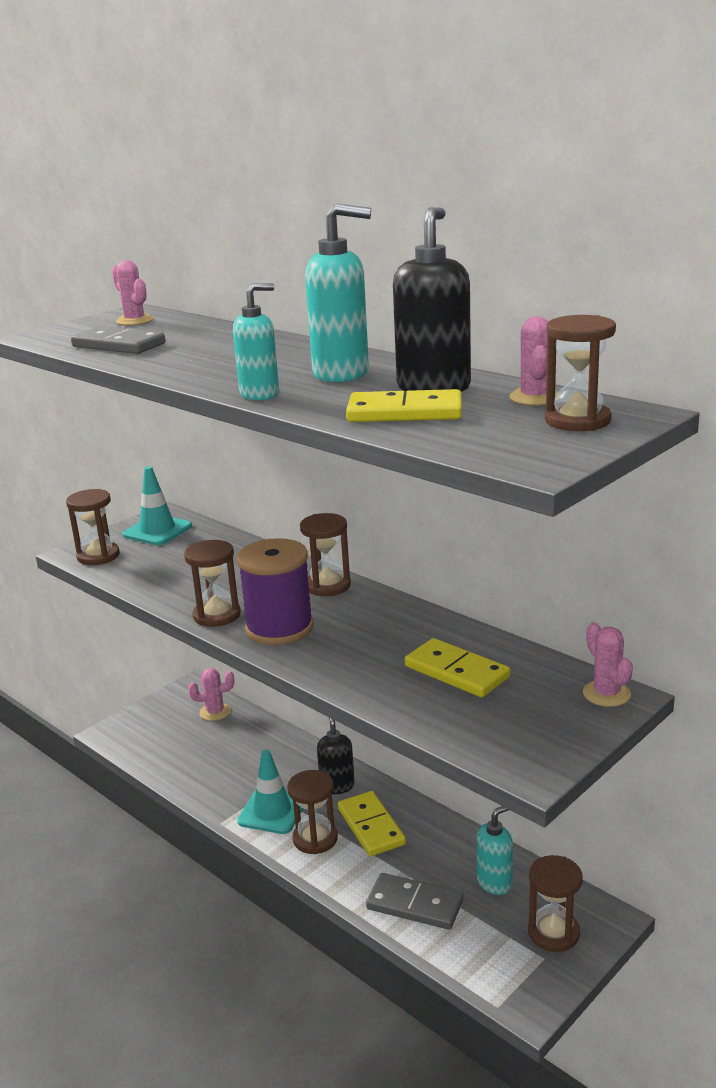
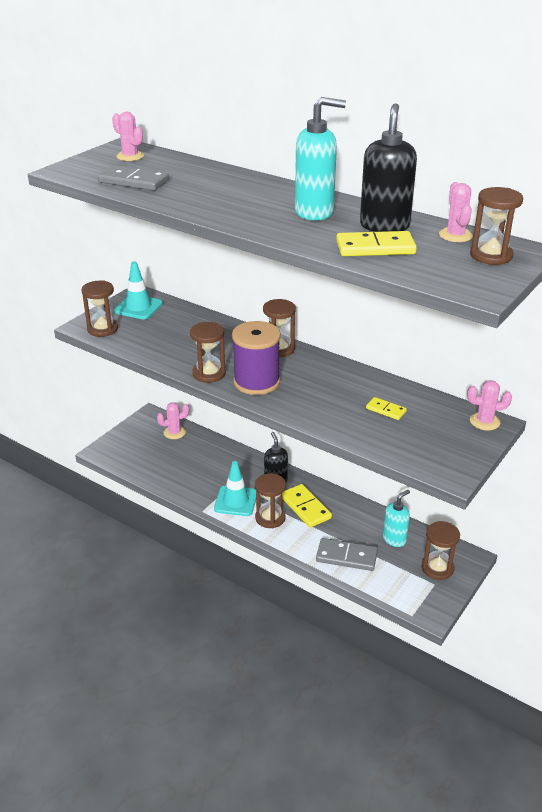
camera: 10 degrees left, 10 degrees up
(260, 394) = (267, 231): turquoise soap dispenser -> none
(456, 672) = (386, 410): yellow domino -> yellow domino, size x0.57
(606, 694) = (484, 421): pink cactus -> pink cactus turned 60 degrees counterclockwise

